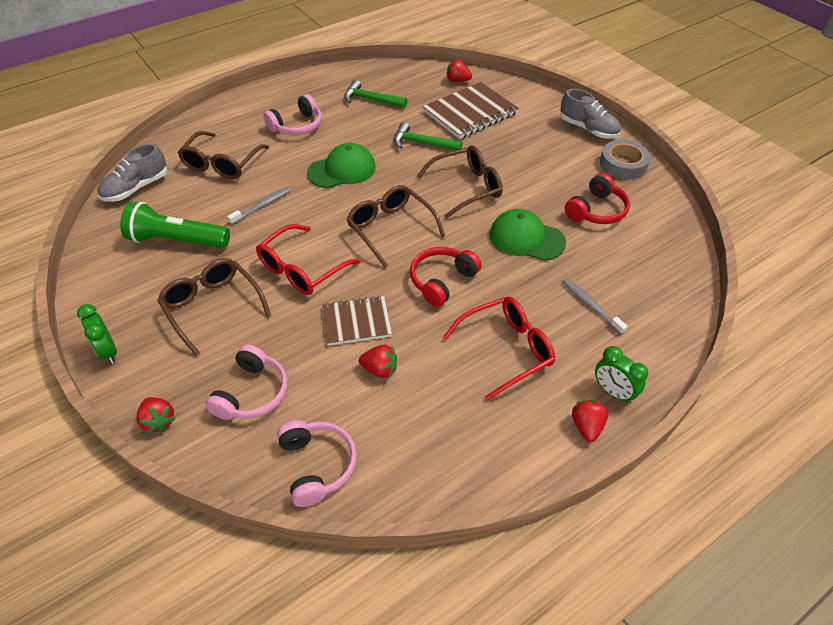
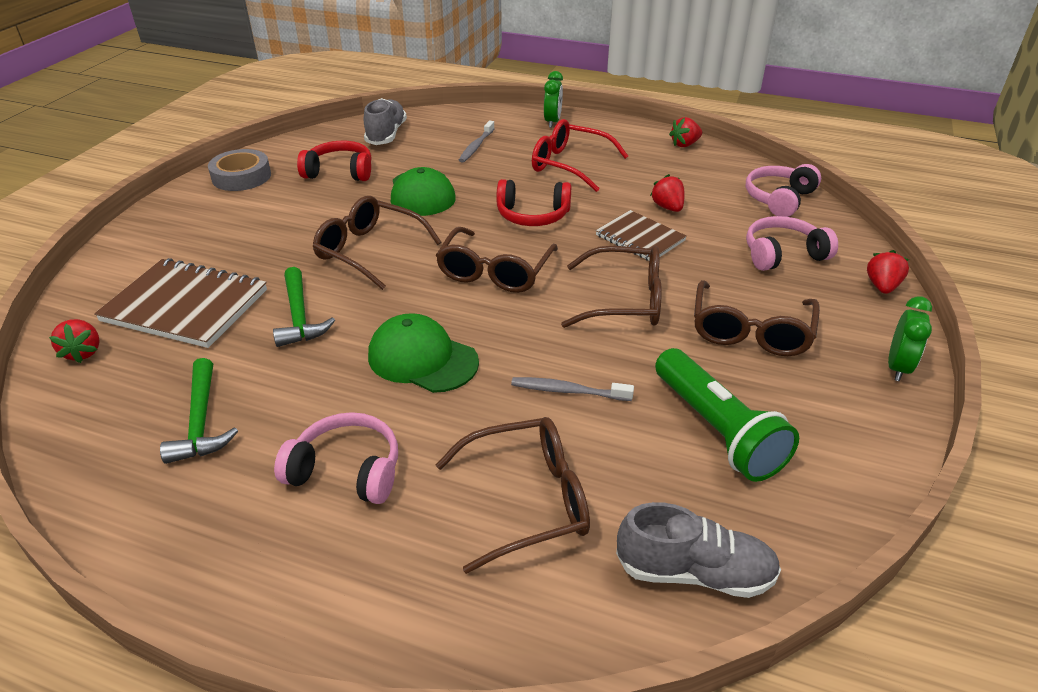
camera: 125 degrees left, 10 degrees down
(302, 269) = (623, 300): red glasses -> brown glasses
(586, 426) = (594, 123): red strawberry -> red strawberry (685, 144)
(588, 129) = (176, 211): grey shoe -> grey shoe (386, 135)

